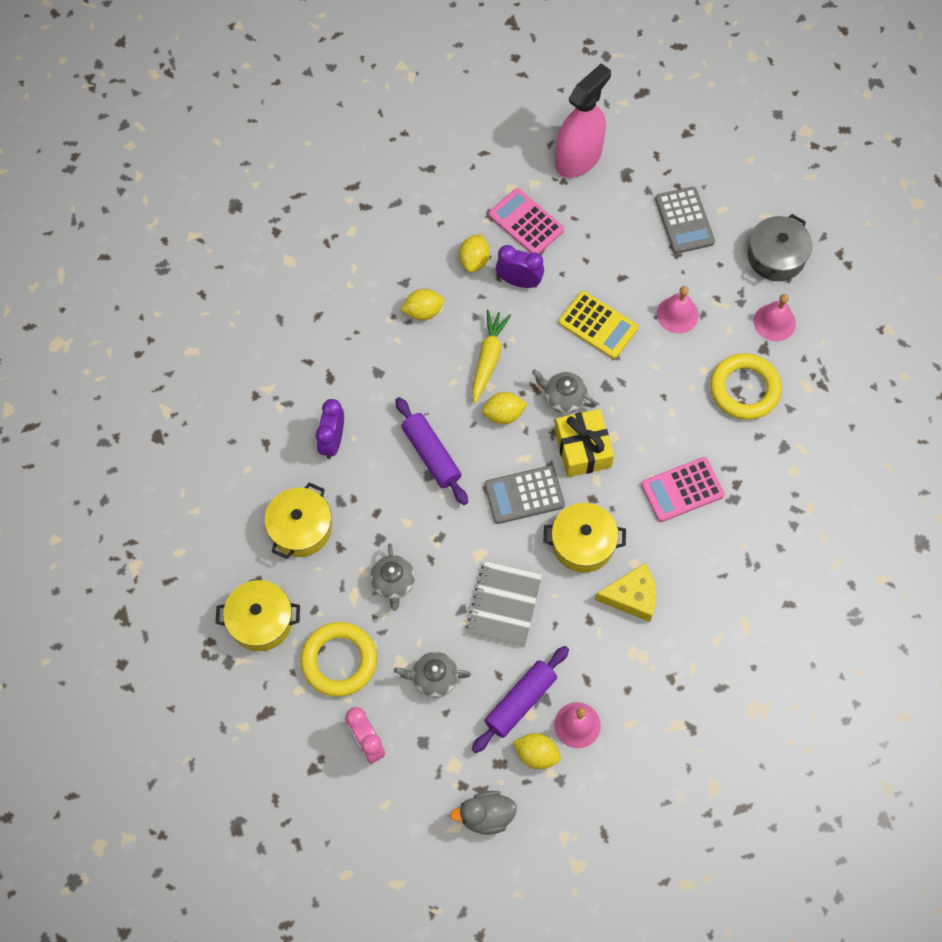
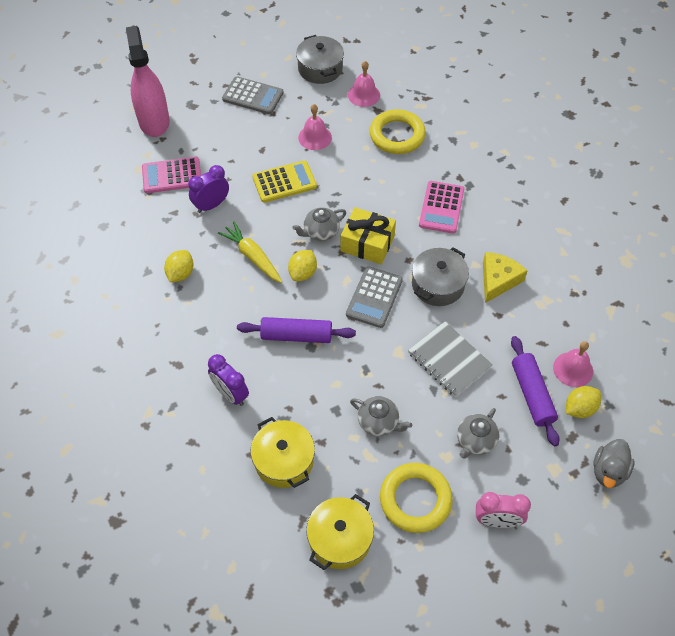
camera: 55 degrees left, 10 degrees down
(474, 260) = (171, 220): yellow lemon -> none
(583, 543) = (438, 285): yellow pot -> grey pot

